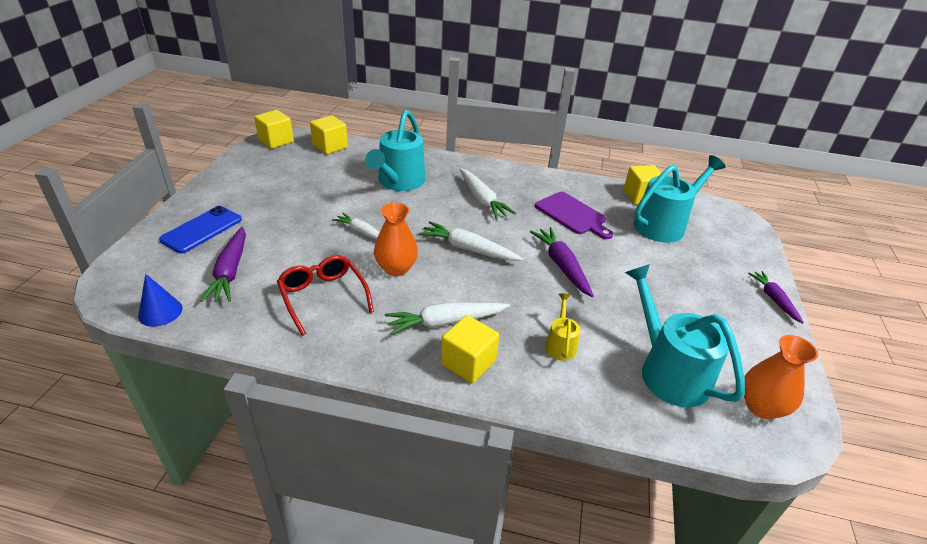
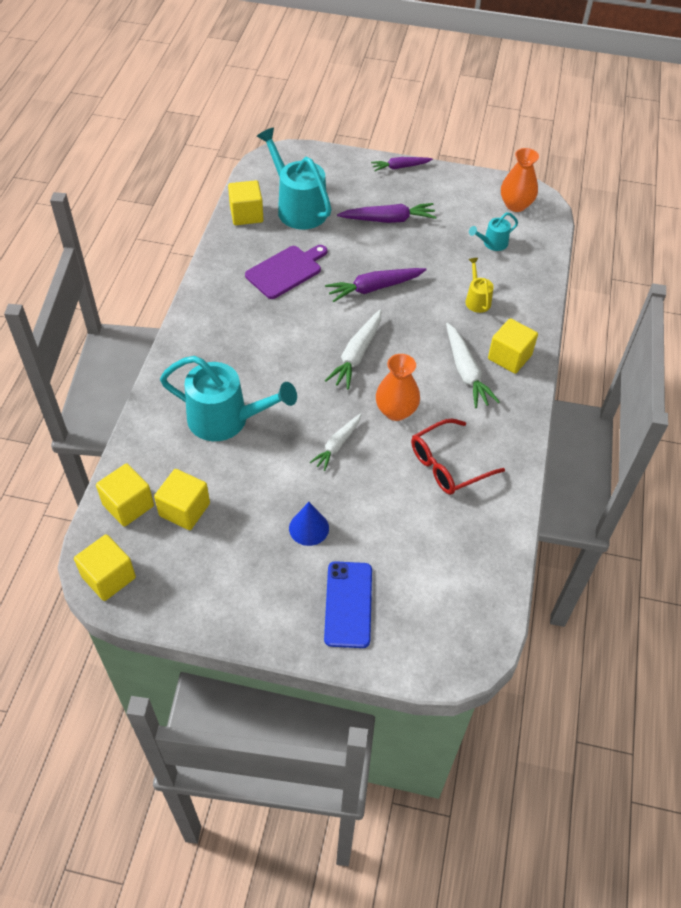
camera: 90 degrees left, 15 degrees up
(160, 312) = (494, 597): blue cone -> blue cone (309, 528)
(202, 230) = (348, 604): blue phone -> blue phone turned 60 degrees clockwise
(230, 271) = (422, 553): purple carrot -> purple carrot (388, 220)
(319, 165) = (184, 509): none -> yellow cube
(482, 200) = (261, 342): white carrot -> none
(560, 344) = (477, 299): yellow watering can -> yellow watering can turned 75 degrees clockwise
(668, 370) = (492, 243): turquoise watering can -> turquoise watering can, size x0.48

